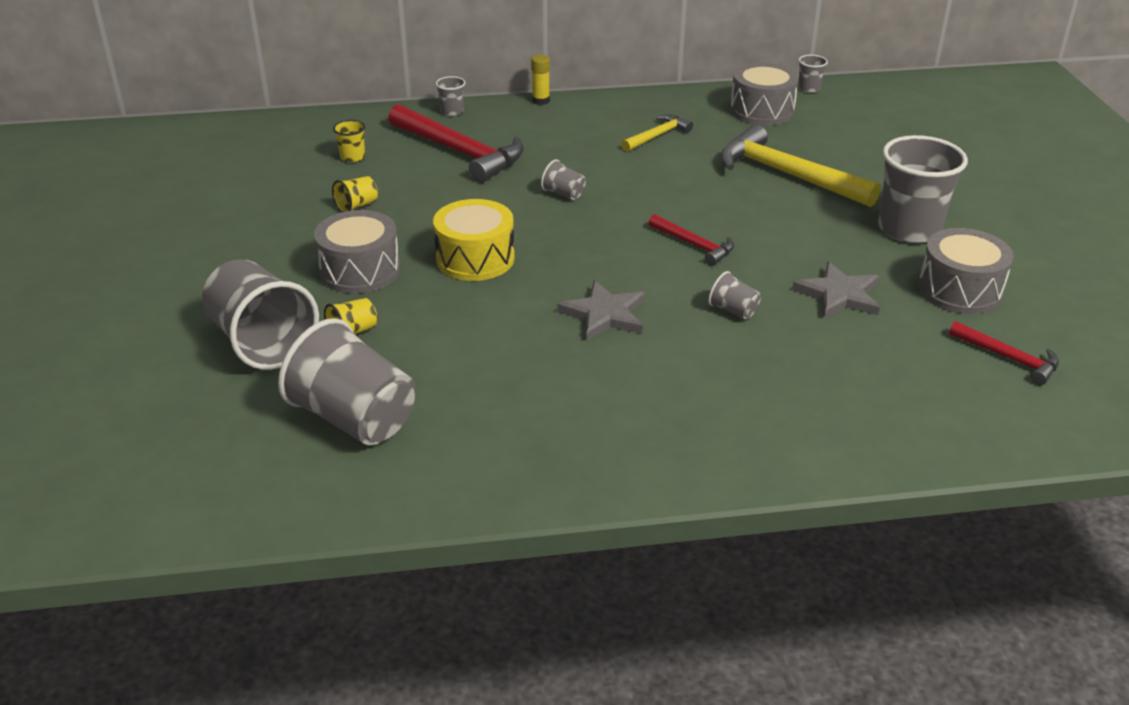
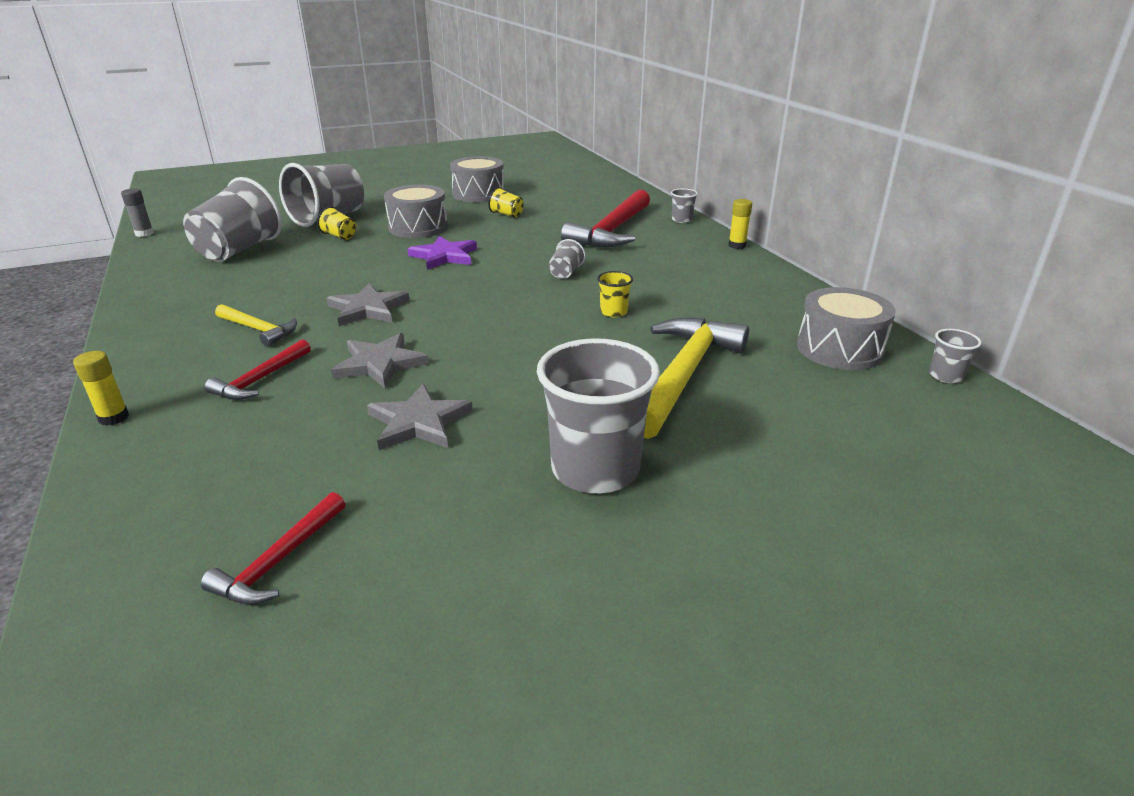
camera: 75 degrees right, 5 degrees down
(203, 530) = (144, 233): none -> grey glue stick
(352, 157) = (578, 204): yellow cup -> yellow cup (613, 312)
(475, 258) = (444, 256): yellow drum -> purple star
(657, 136) = (715, 299): yellow hammer -> yellow hammer (259, 329)
(694, 245) = (498, 335): red hammer -> red hammer (261, 379)
(733, 310) = (380, 364): grey cup -> grey star
(807, 467) = (114, 418): none -> yellow glue stick
(959, 290) = (447, 516): grey drum -> grey drum (478, 194)

